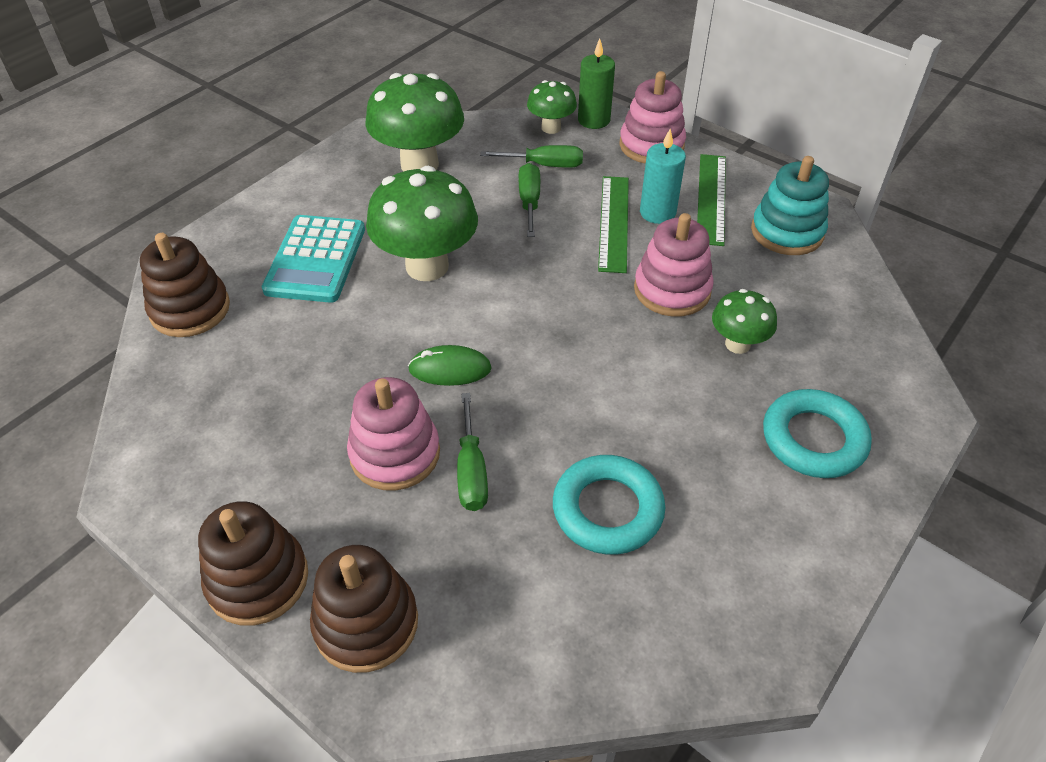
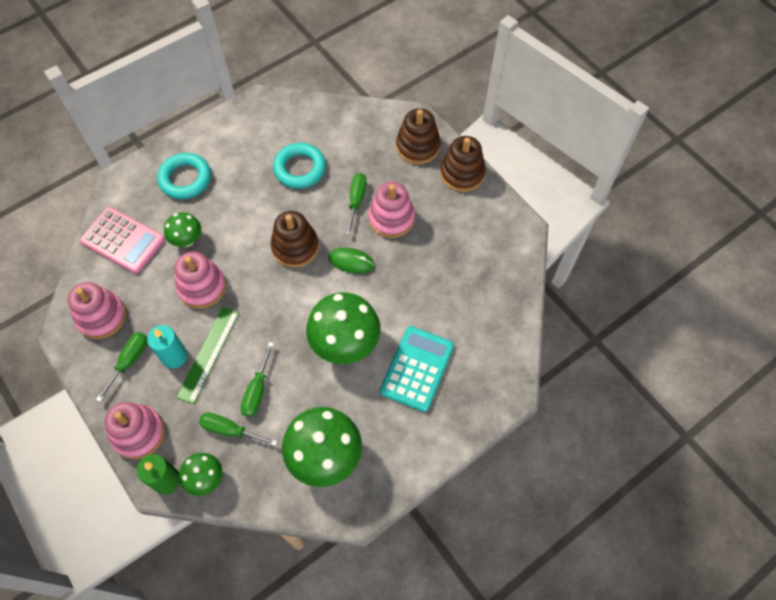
camera: 165 degrees left, 15 degrees up
(190, 309) = (499, 343): brown stacking toy -> brown stacking toy (295, 247)
(711, 198) = (129, 361): green ruler -> green screwdriver
(787, 232) = (101, 316): turquoise stacking toy -> pink stacking toy
(838, 323) = (123, 240): none -> pink calculator

